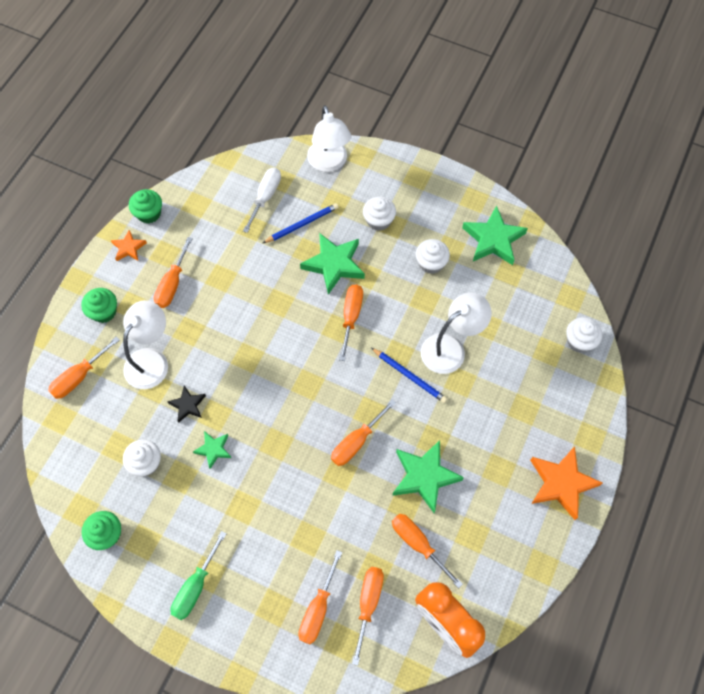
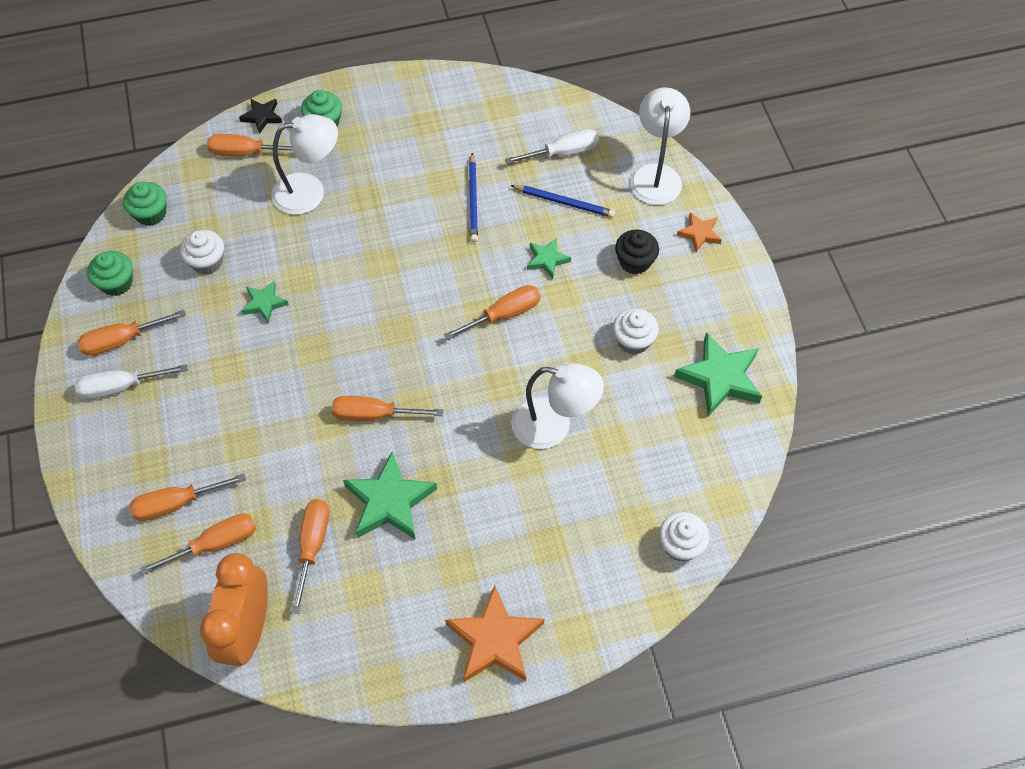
camera: 50 degrees right, 5 degrees down
(129, 248) = (404, 92): orange star -> orange star (699, 234)
(149, 213) = (454, 80): green cupcake -> green cupcake (151, 213)
(172, 284) = (400, 150): orange screwdriver -> orange screwdriver (122, 340)
(188, 405) = (290, 251): black star -> black star (262, 117)
(195, 586) = (121, 387): green screwdriver -> white screwdriver
(329, 163) = (656, 175): white lamp -> white lamp turned 150 degrees clockwise
(334, 264) = (547, 260): green star -> green star, size x0.54
(378, 220) = (635, 261): white cupcake -> black cupcake
(409, 376) = (487, 411): blue pencil -> blue pencil (473, 200)

